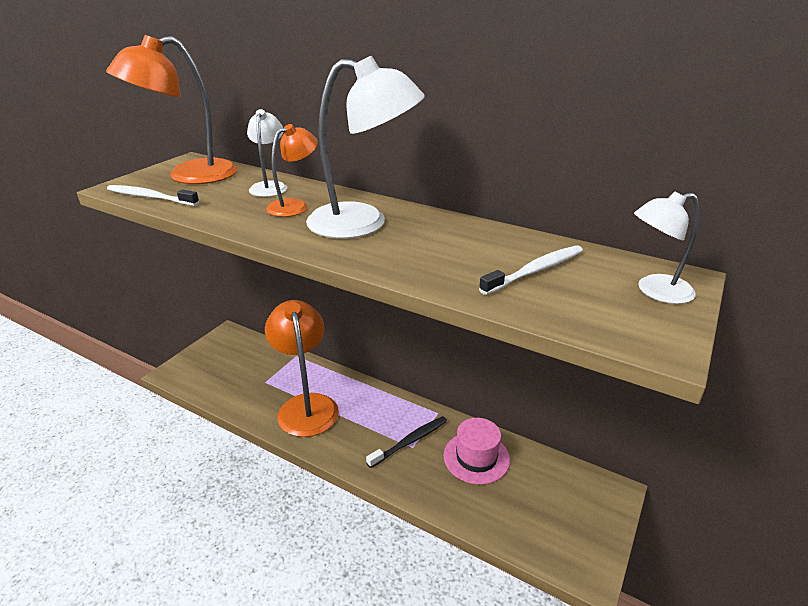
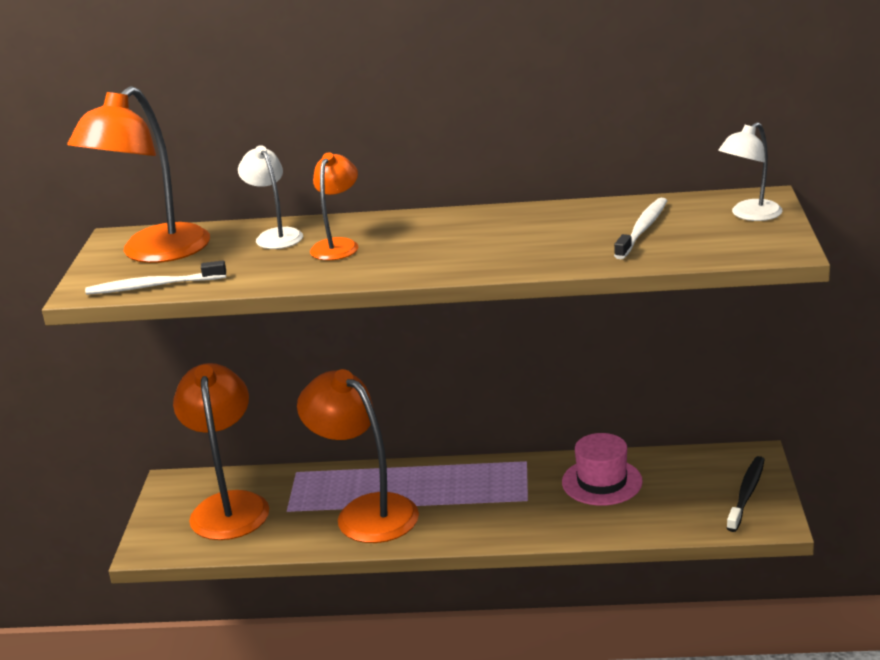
camera: 25 degrees left, 5 degrees down
(239, 363) = (229, 506): none -> orange lamp
(363, 223) = (436, 239): white lamp -> none
(409, 442) = (519, 496): black toothbrush -> black toothbrush (746, 494)

